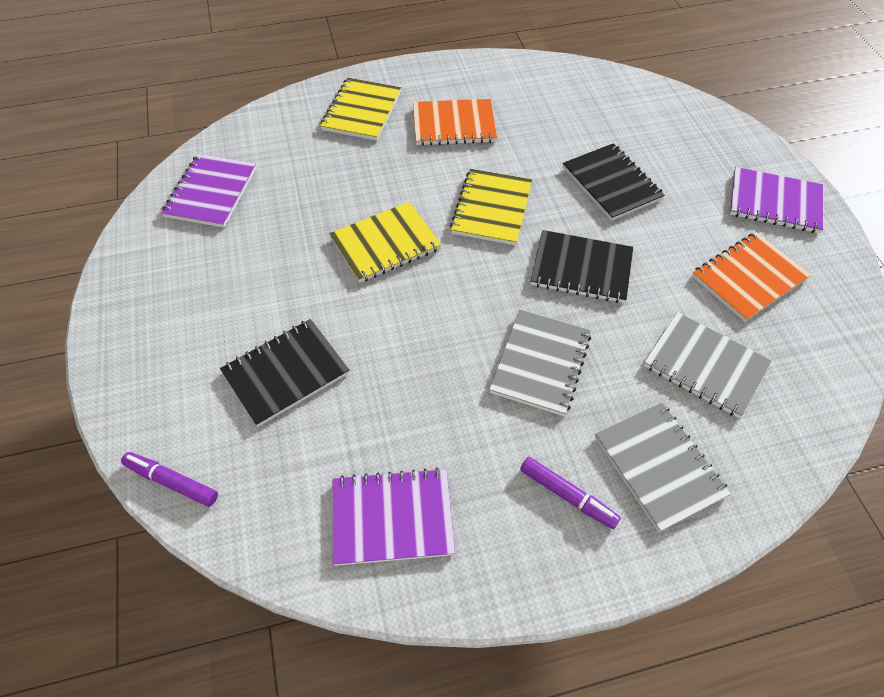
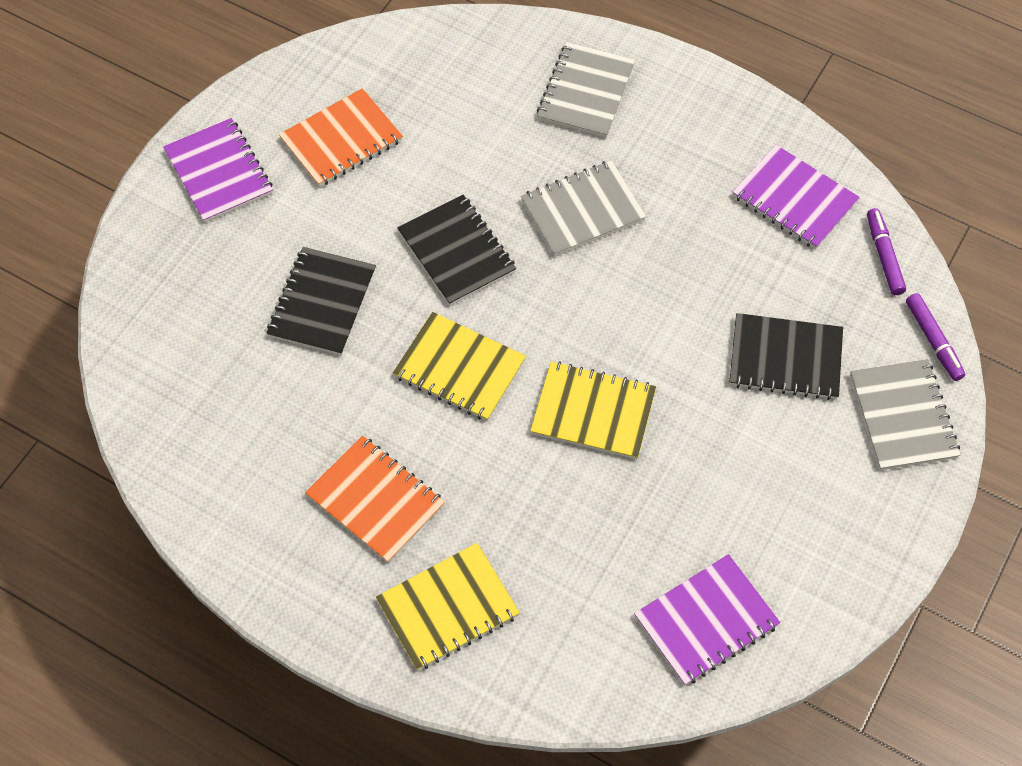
camera: 135 degrees left, 5 degrees up
(491, 209) = (459, 369): yellow notebook -> yellow notebook turned 60 degrees clockwise
(567, 495) = (665, 123): purple marker -> purple marker (884, 256)
(705, 366) = (468, 116): grey notebook -> grey notebook (903, 416)
(748, 278) = (341, 140): orange notebook -> orange notebook turned 45 degrees counterclockwise

